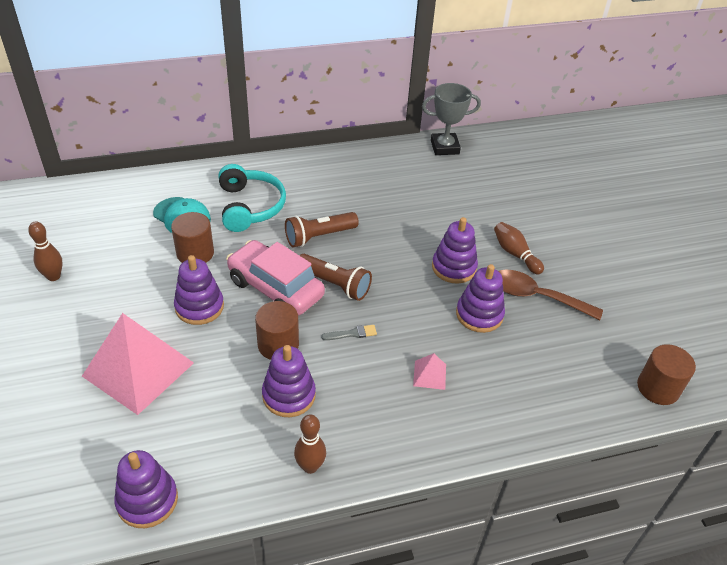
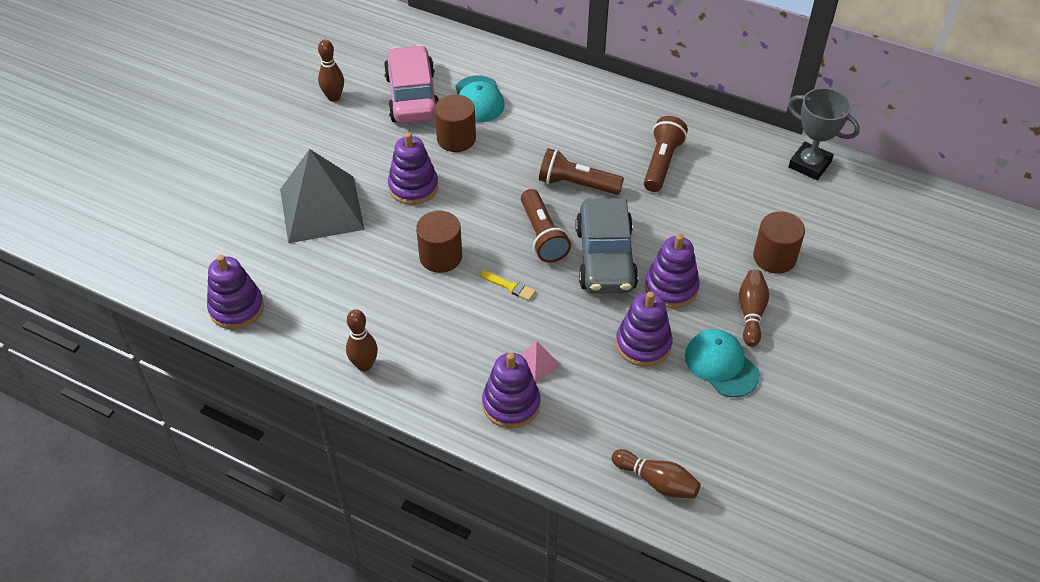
camera: 45 degrees right, 5 degrees up
(138, 369) = (321, 209): pink pyramid -> grey pyramid
(250, 206) = (545, 122): turquoise headphones -> none
(275, 288) = (489, 208): pink car -> pink car (412, 96)
(289, 395) = (406, 301): purple stacking toy -> purple stacking toy (511, 404)
(352, 333) = (510, 286): grey brush -> yellow brush
(358, 192) = (662, 163): none -> brown flashlight
(393, 274) = (605, 258): none -> grey car
(536, 296) = (721, 365): brown spoon -> turquoise cap
(588, 397) = (657, 481): none -> brown bowling pin
(658, 388) = (739, 524): brown cylinder -> brown cylinder (774, 257)

